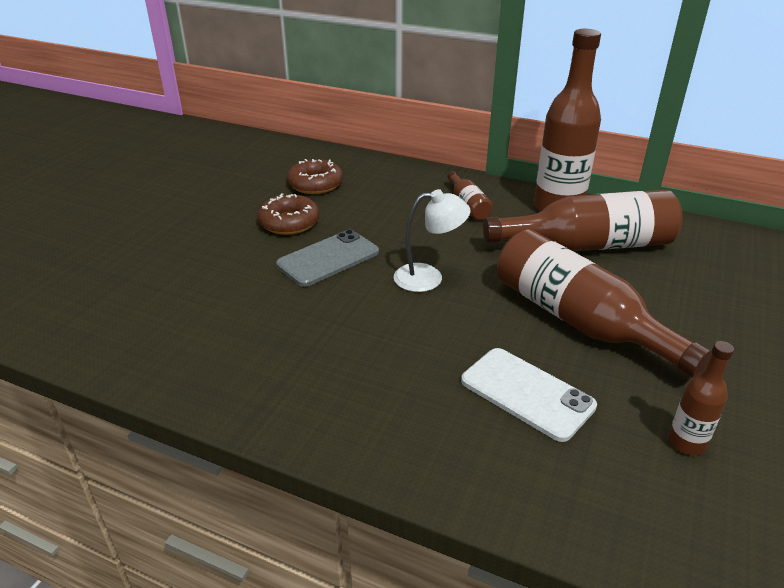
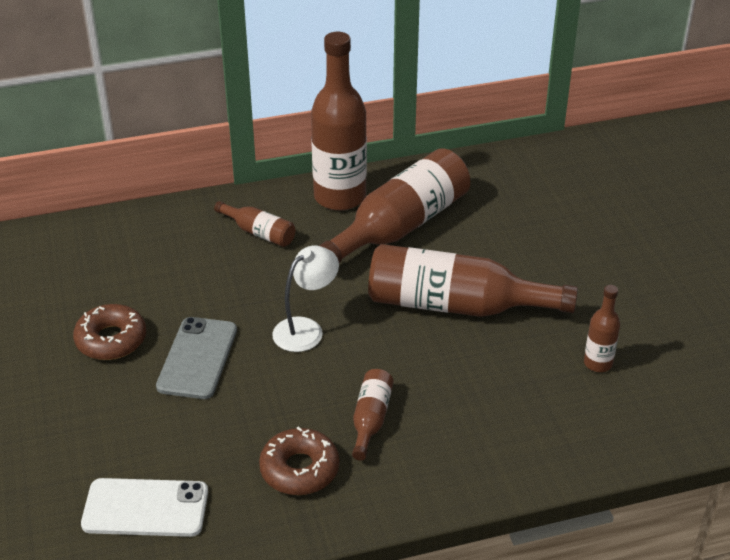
camera: 40 degrees left, 5 degrees up
(315, 184) = (80, 281): brown donut -> brown donut (299, 469)
(402, 366) = (370, 419): none -> brown bottle
(526, 393) = (475, 388): white phone -> white phone (145, 508)

